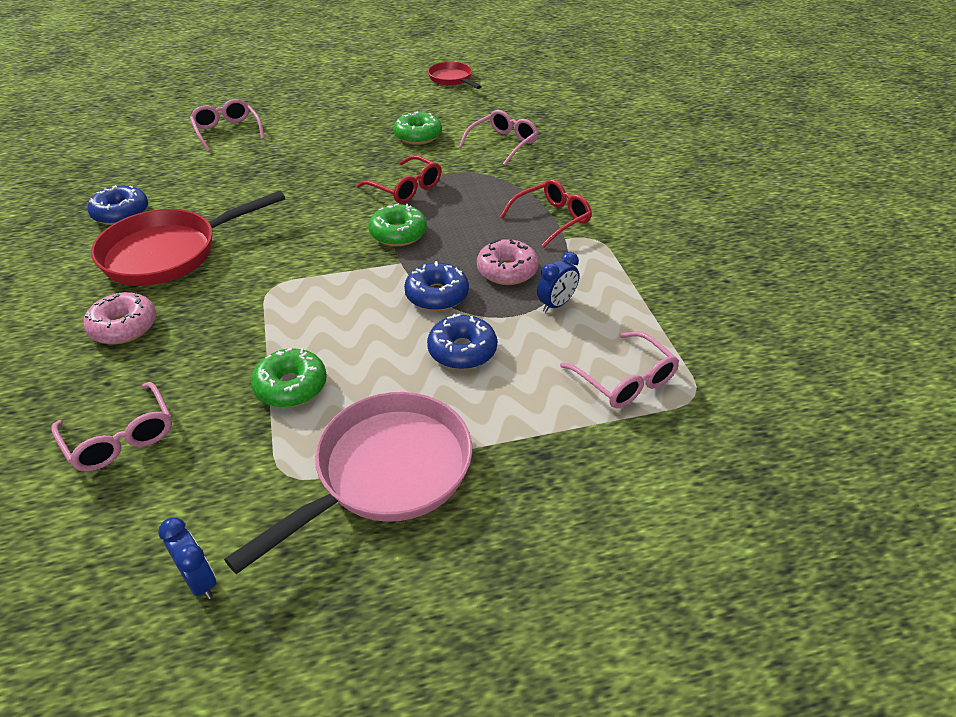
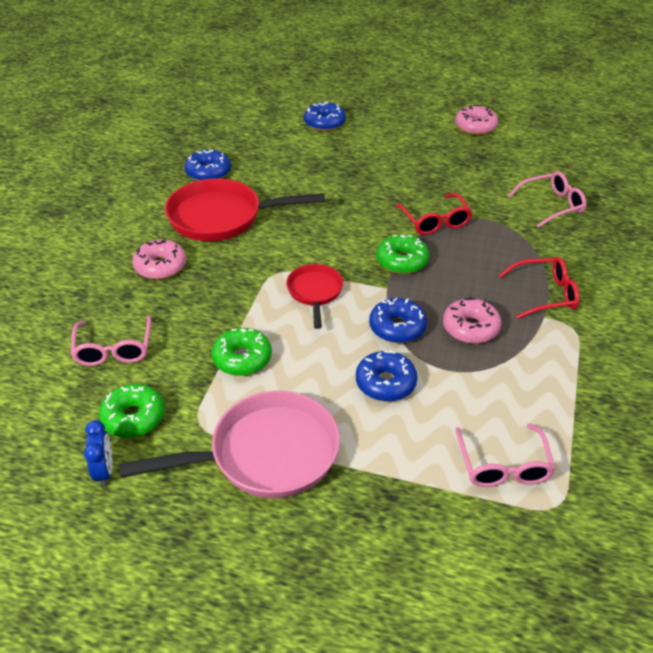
camera: 30 degrees right, 0 degrees up
(227, 131) = (324, 123): pink glasses -> blue donut
(386, 97) = (475, 127): none -> pink donut
(418, 136) = (479, 174): green donut -> green donut (133, 417)
(452, 79) = (549, 124): red pan -> red pan (315, 292)
(556, 304) = (492, 375): blue clock -> none

